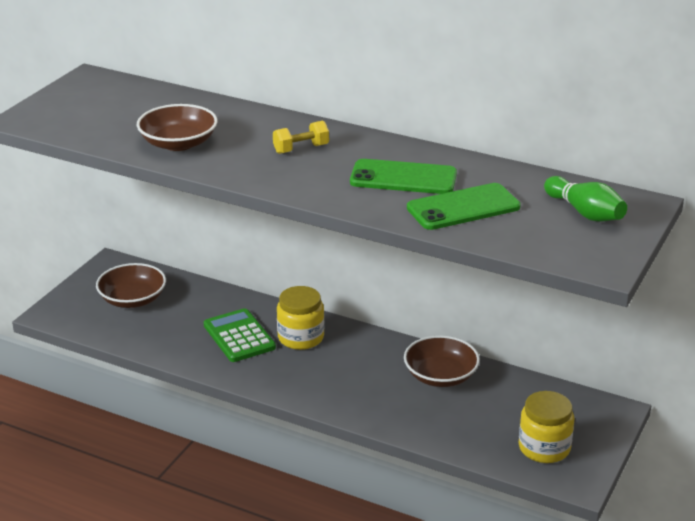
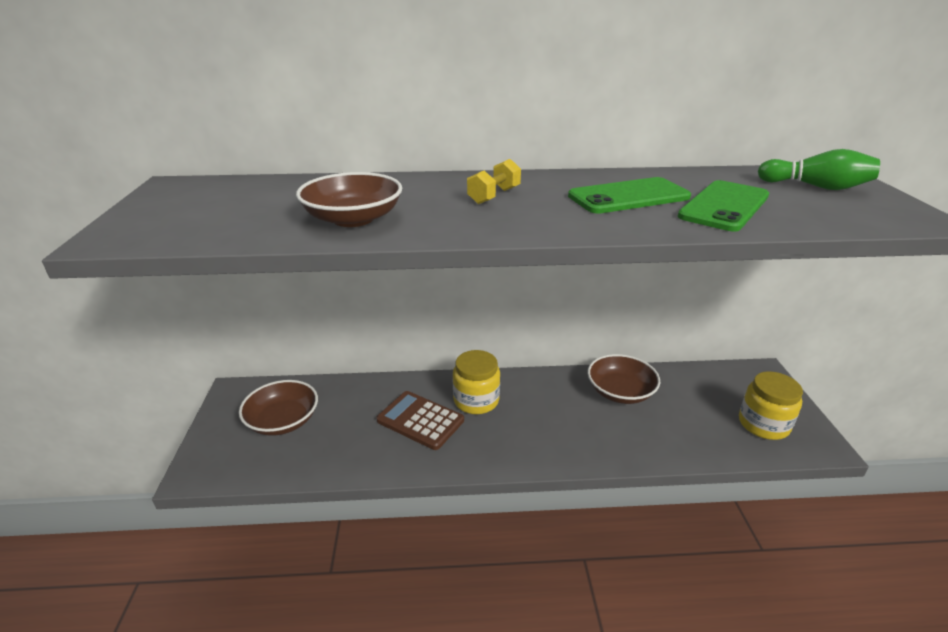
camera: 30 degrees left, 0 degrees up
(239, 336) = (420, 420): green calculator -> brown calculator

